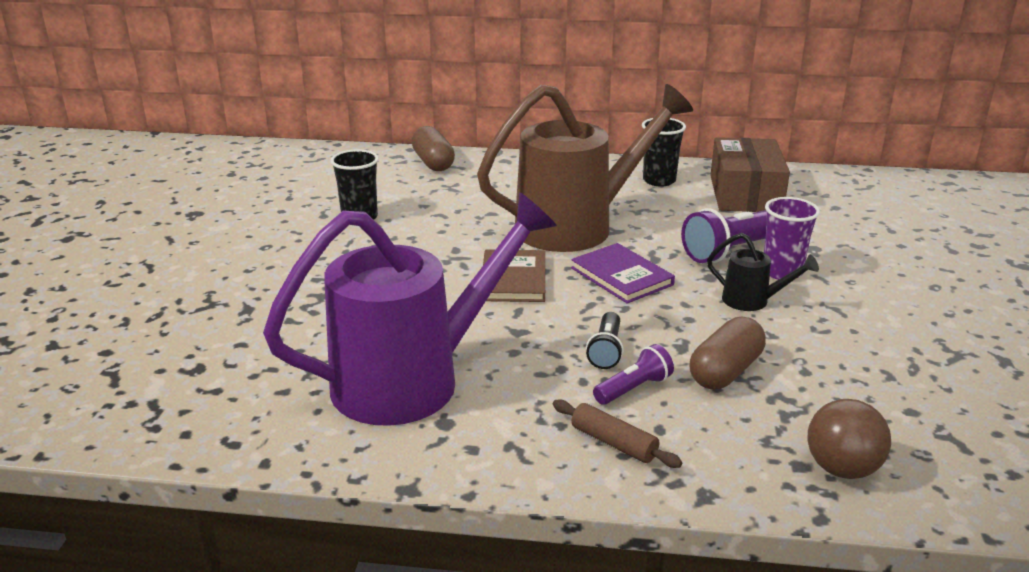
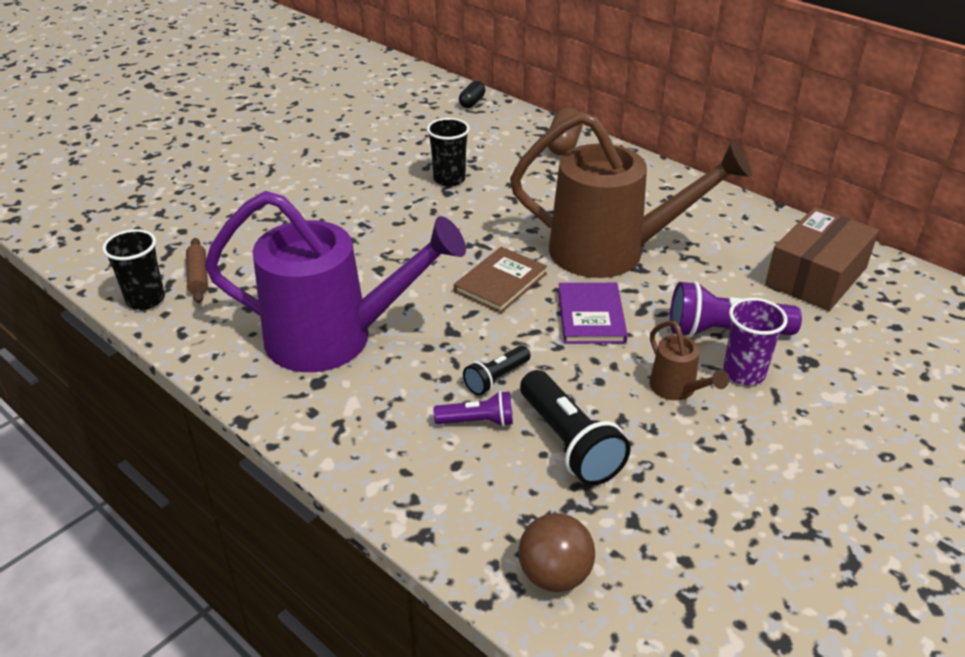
camera: 35 degrees right, 10 degrees up
(303, 154) = (472, 102): none -> black capsule
(613, 443) = (409, 458): brown rolling pin -> brown rolling pin (198, 277)
(659, 180) = (745, 231): black cup -> black cup (145, 300)
(725, 371) = (569, 443): brown capsule -> black flashlight
(752, 301) = (677, 389): black watering can -> brown watering can

